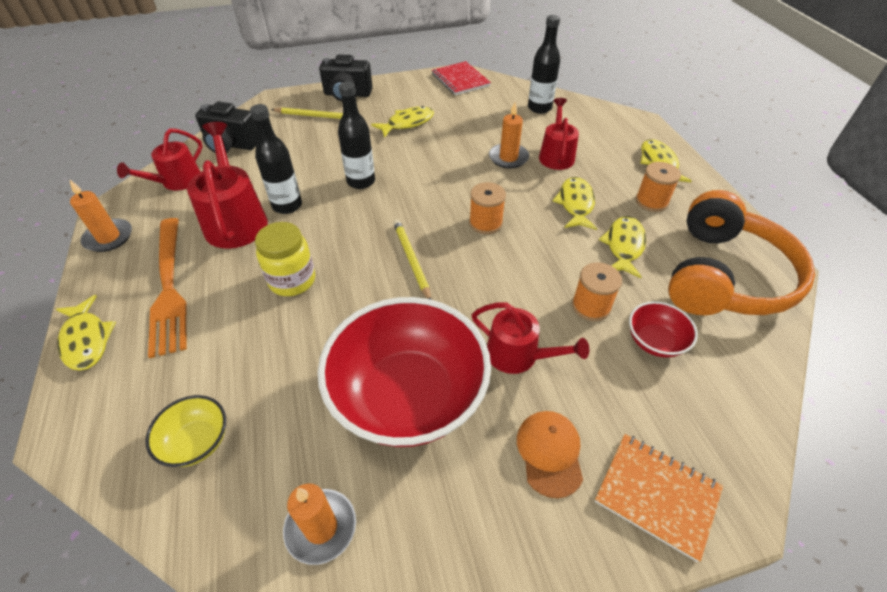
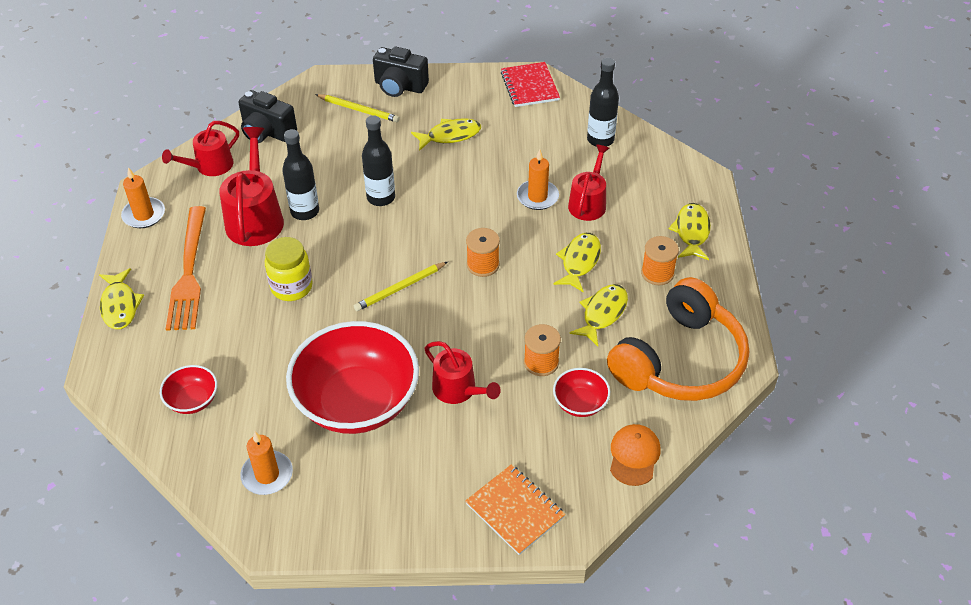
camera: 15 degrees right, 0 degrees up
(197, 442) = (192, 400): yellow bowl -> red bowl
(411, 260) = (400, 288): yellow pencil -> yellow pencil turned 120 degrees counterclockwise
(549, 453) = (449, 465): orange cap -> orange cap (634, 456)

